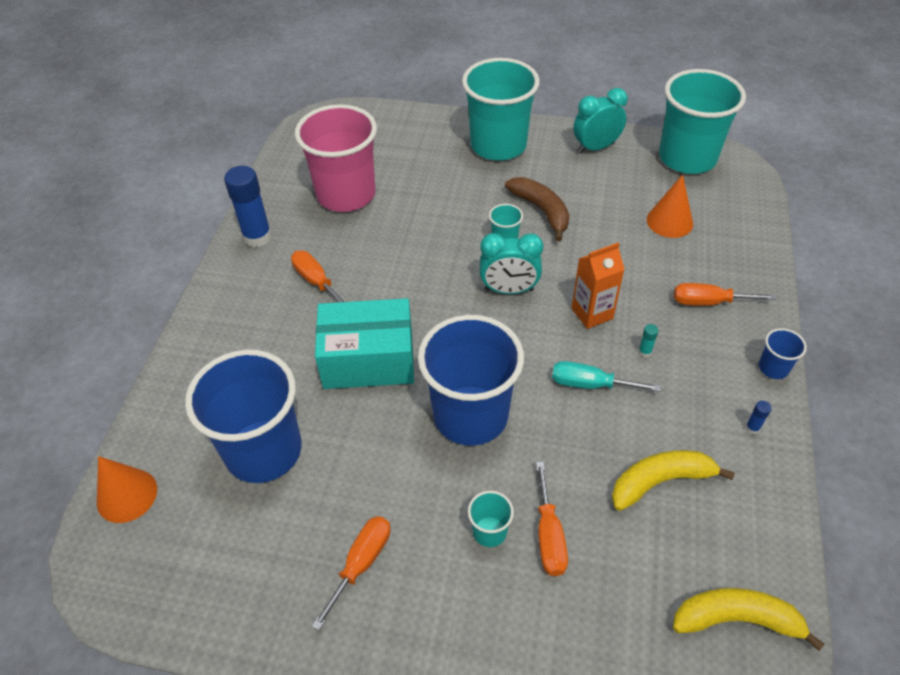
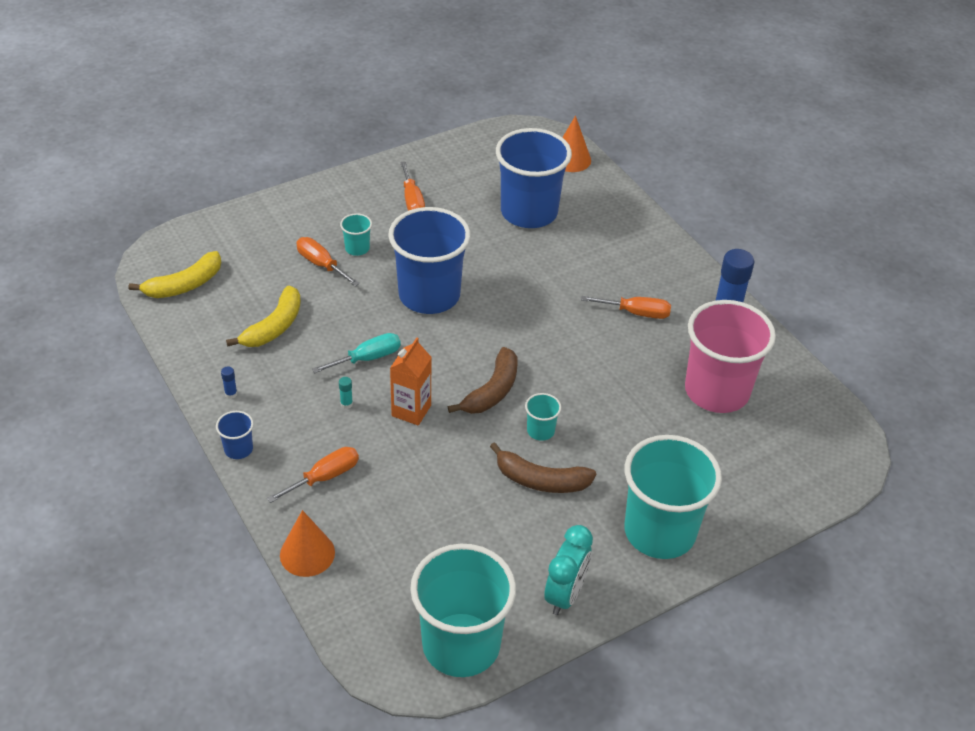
camera: 135 degrees right, 5 degrees down
(368, 360) = (532, 288): turquoise box -> none
(509, 290) = (492, 391): turquoise clock -> brown banana
(669, 221) = (417, 543): orange cone -> orange cone (307, 553)

